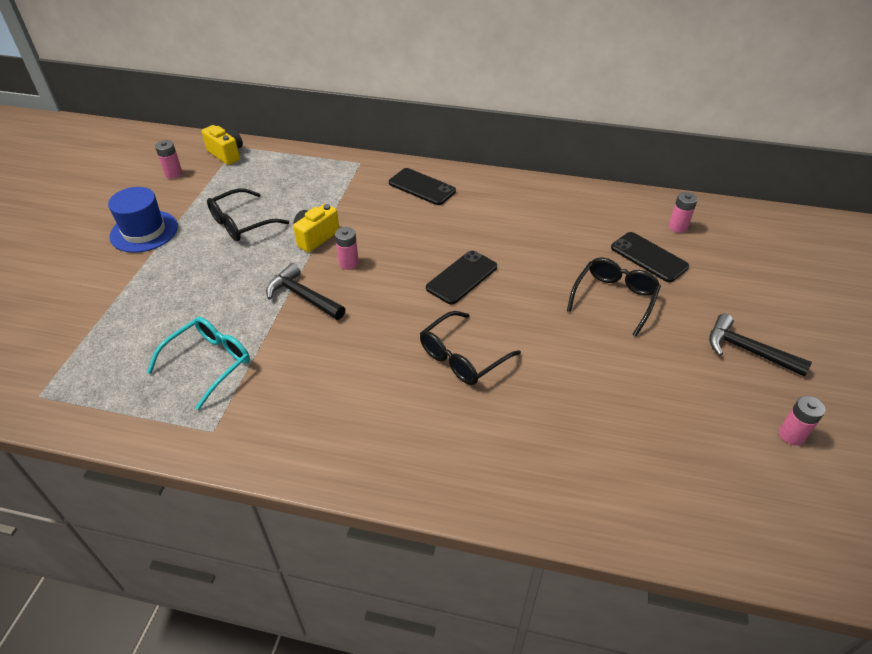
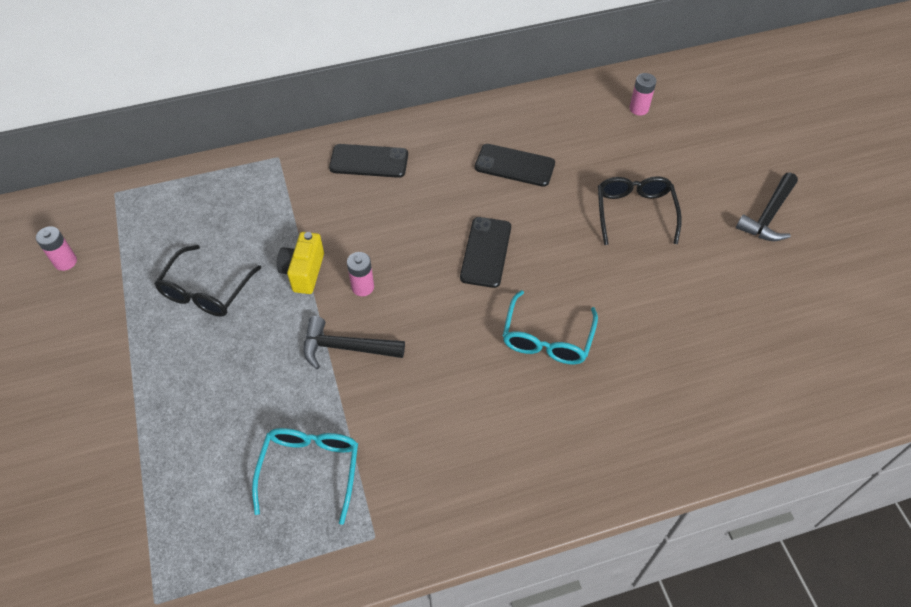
camera: 30 degrees left, 10 degrees up
(144, 231) = (97, 353): blue hat -> none
(226, 154) = (110, 208): yellow camera -> none
(462, 357) = (547, 338): black glasses -> turquoise glasses
(648, 257) = (635, 154): black phone -> black phone (514, 165)
(747, 350) = (768, 216): black hammer -> black hammer turned 60 degrees counterclockwise
(791, 435) = (844, 281): pink battery -> none

